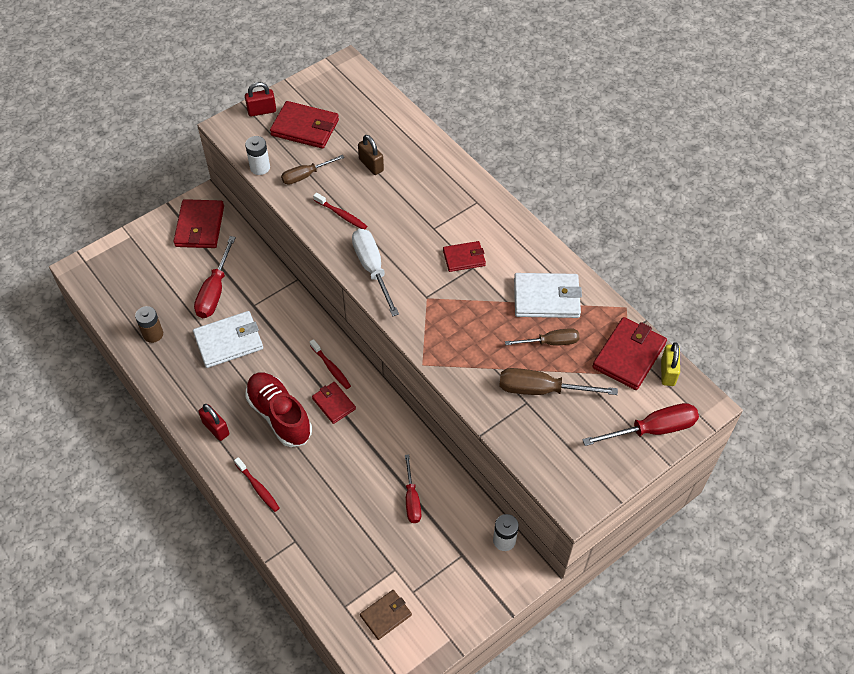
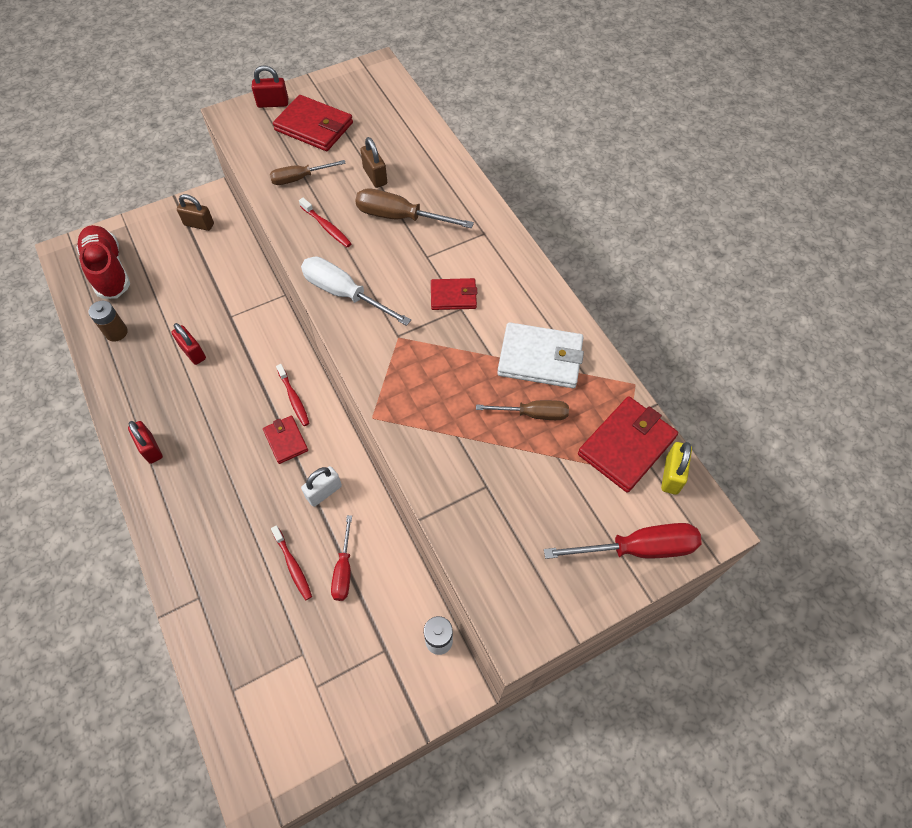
camera: 10 degrees right, 5 degrees up
(200, 226) = (199, 224): red wallet -> brown padlock
(215, 291) = (194, 295): red screwdriver -> none
(229, 341) = (193, 352): white wallet -> red padlock
(258, 487) = (176, 525): red toothbrush -> red toothbrush (293, 566)
(260, 167) = (252, 163): white battery -> none
(279, 415) = (223, 445): red shoe -> red shoe (109, 271)
(372, 269) = (344, 293): white screwdriver -> white screwdriver turned 45 degrees counterclockwise
(378, 440) = (324, 492): none -> white padlock
(386, 615) = (277, 711): brown wallet -> none
(541, 390) = (508, 473): brown screwdriver -> brown screwdriver (400, 217)

